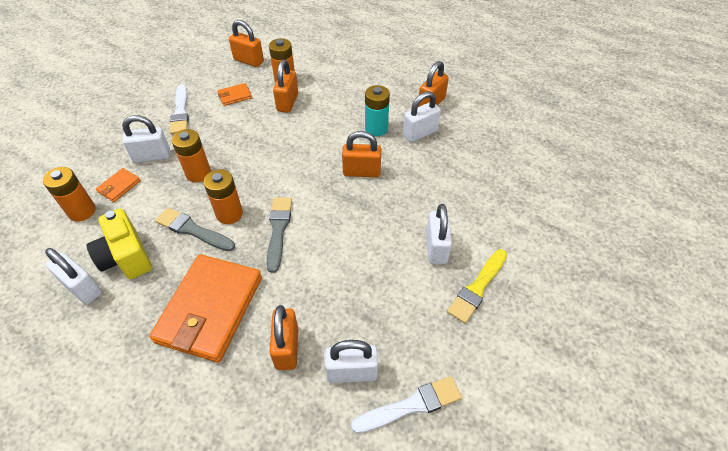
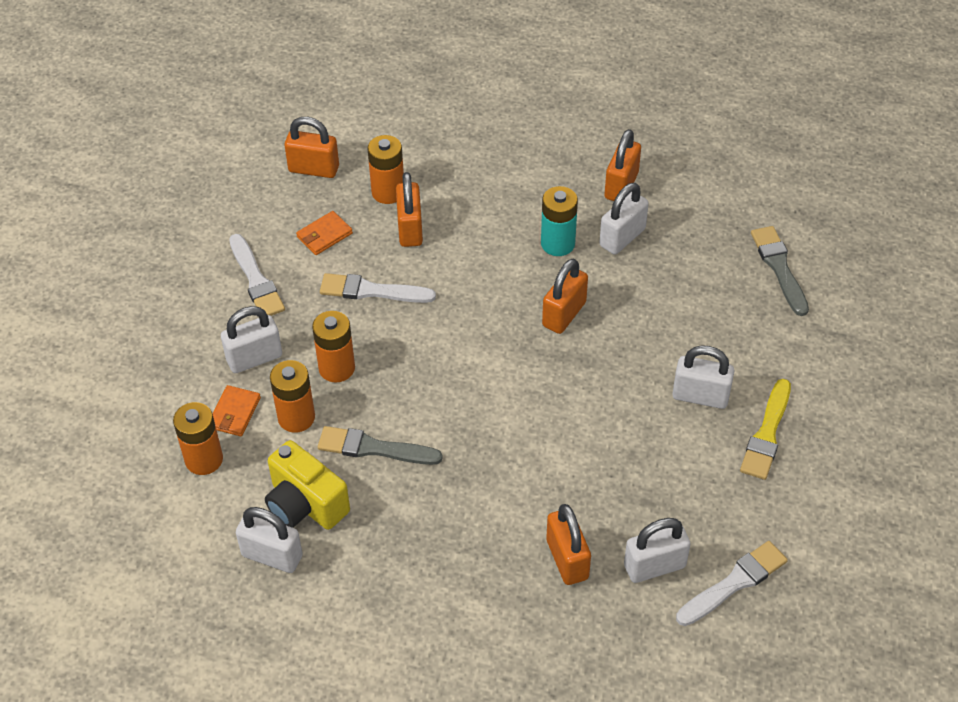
camera: 15 degrees left, 0 degrees up
(210, 309) = (451, 540): orange wallet -> none
(229, 214) = (411, 415): orange battery -> orange battery (296, 417)
(245, 132) = (372, 291): none -> white brush
(278, 230) = (488, 421): grey brush -> grey brush (779, 267)
(361, 172) = (564, 314): orange padlock -> orange padlock turned 45 degrees counterclockwise
(436, 248) = (700, 396): white padlock -> white padlock turned 60 degrees counterclockwise

